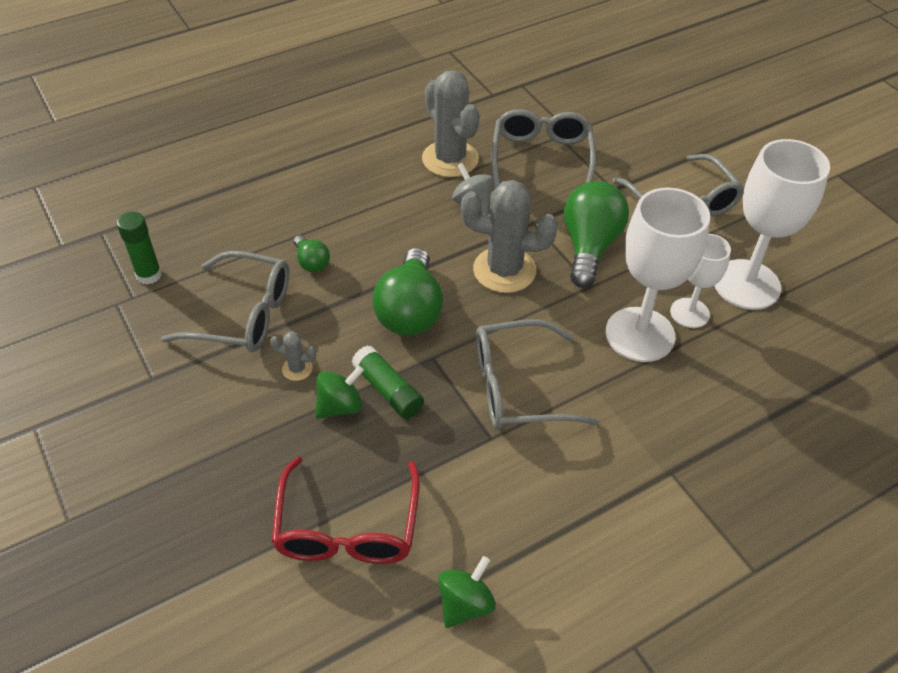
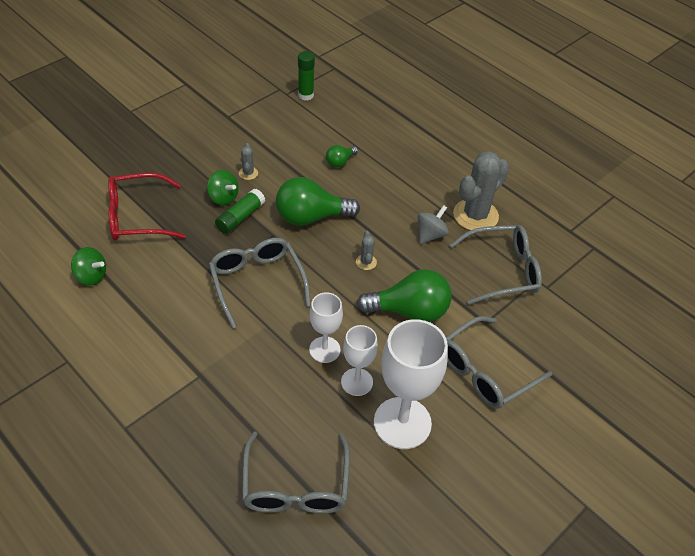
camera: 75 degrees right, 0 degrees up
(243, 315) = (285, 141): grey glasses -> grey glasses (295, 486)
(504, 270) = (366, 262): grey cactus -> grey cactus, size x0.44
(639, 334) = (324, 349): white goblet -> white goblet, size x0.57

